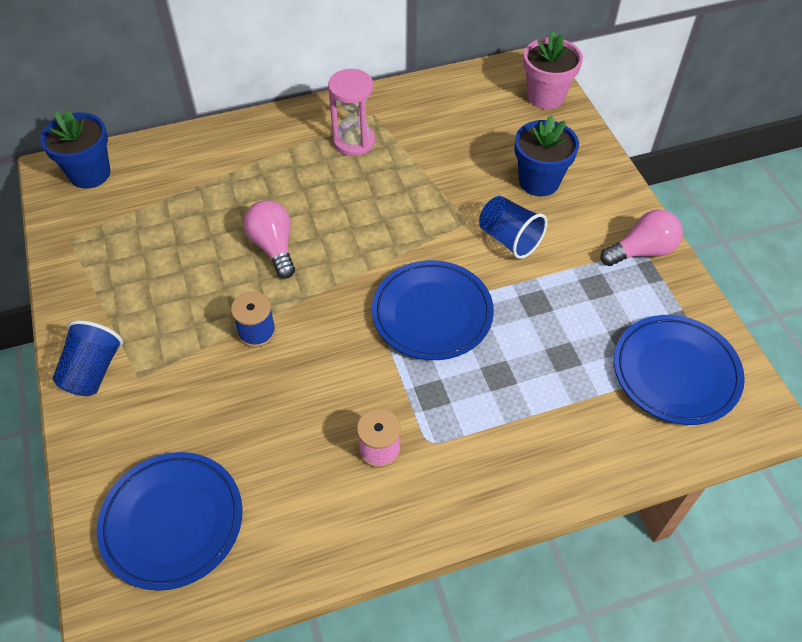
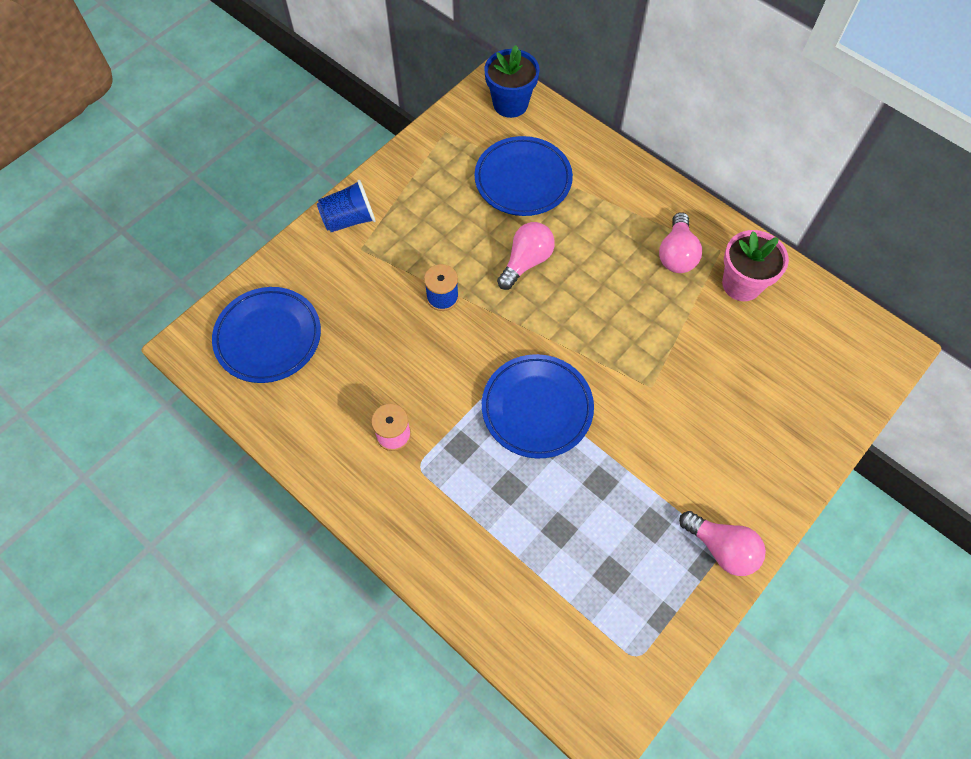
camera: 60 degrees right, 10 degrees up
(354, 142) = (676, 254): pink hourglass -> pink light bulb
(509, 239) = (656, 429): blue cup -> none
(539, 181) = (742, 422): blue flower pot -> none
(545, 96) = (858, 378): pink flower pot -> pink flower pot (741, 284)
(675, 372) = (601, 631): blue plate -> blue plate (523, 180)

